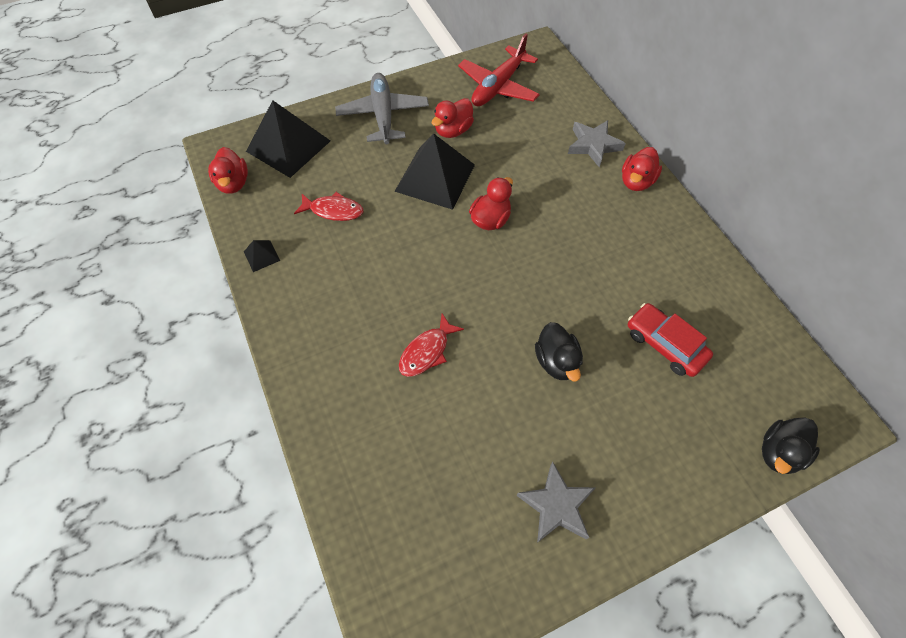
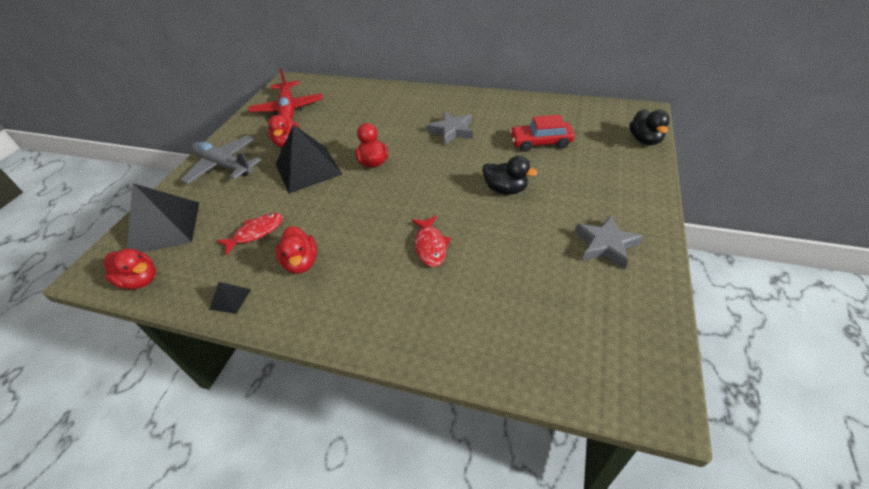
camera: 45 degrees left, 15 degrees down
(593, 145) = (383, 98): grey star -> grey star (452, 131)
(636, 181) = (427, 97): red duck -> red duck (301, 262)

